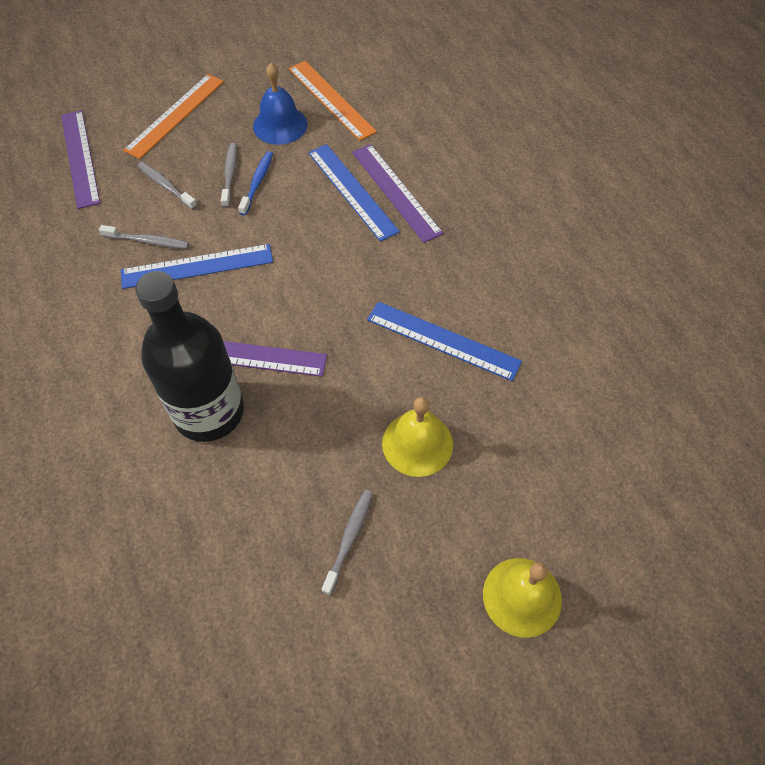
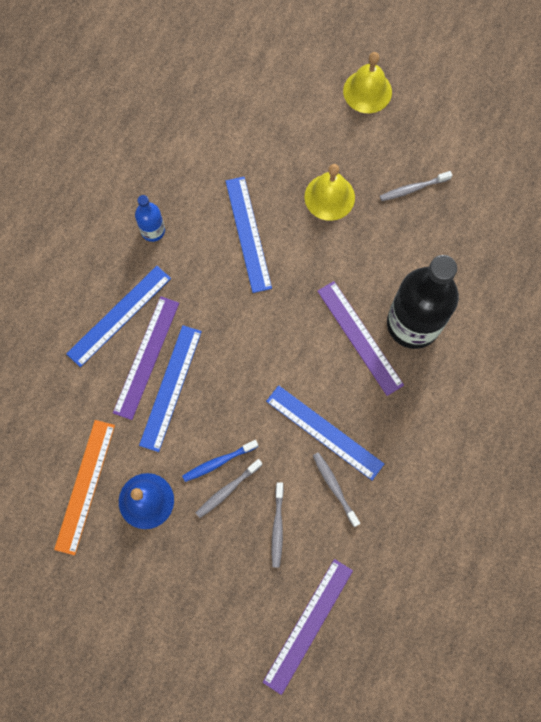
camera: 130 degrees left, 15 degrees up
(175, 115) = (203, 597): orange ruler -> none
(453, 196) = (119, 315): none -> blue ruler
(516, 268) = (153, 231): none -> blue bottle

